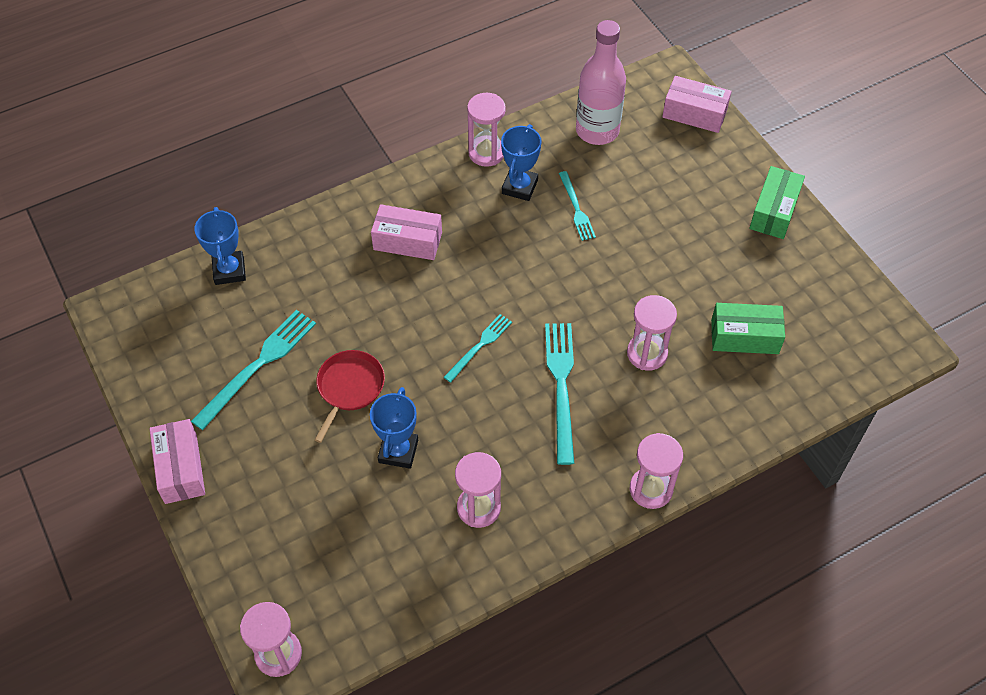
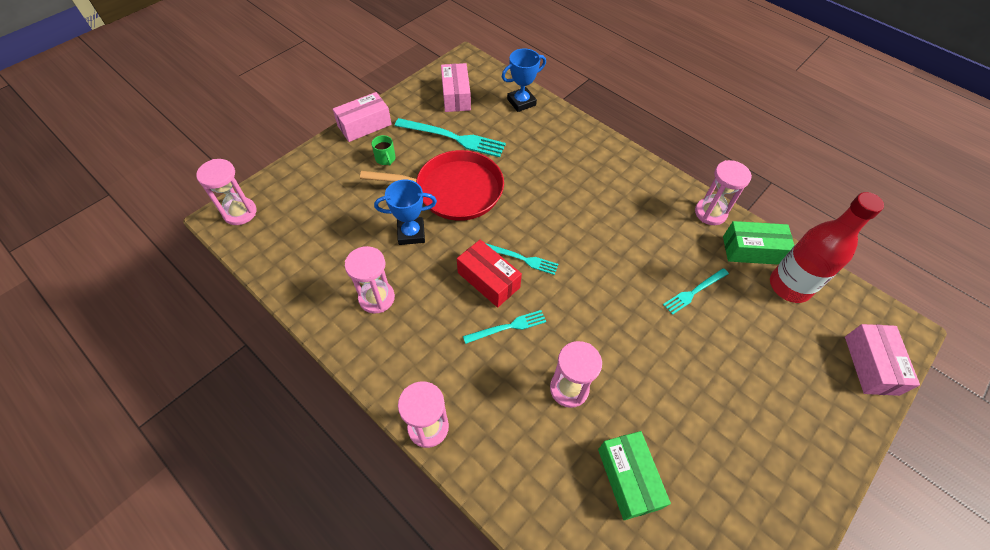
camera: 70 degrees right, 0 degrees up
(259, 454) = (385, 159): none -> green mug
(349, 388) = (454, 190): red pan -> red pan, size x1.68
(407, 241) = (596, 187): pink box -> pink box (456, 96)
(495, 387) = (488, 280): none -> red box
(519, 187) = (691, 244): blue trophy -> none
(561, 386) = (508, 327): turquoise fork -> turquoise fork, size x0.59
(597, 131) = (789, 286): pink bottle -> red bottle
(774, 211) = (801, 475): green box -> green box (752, 250)

